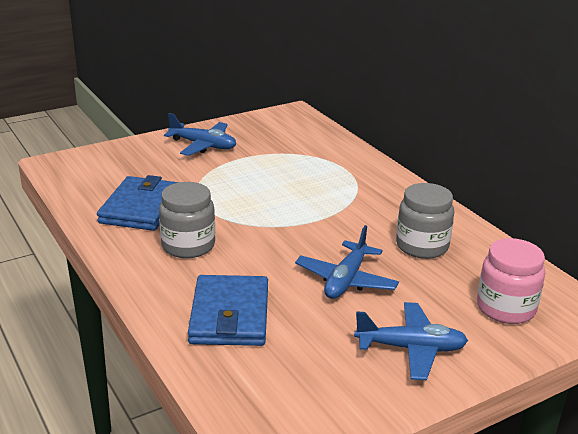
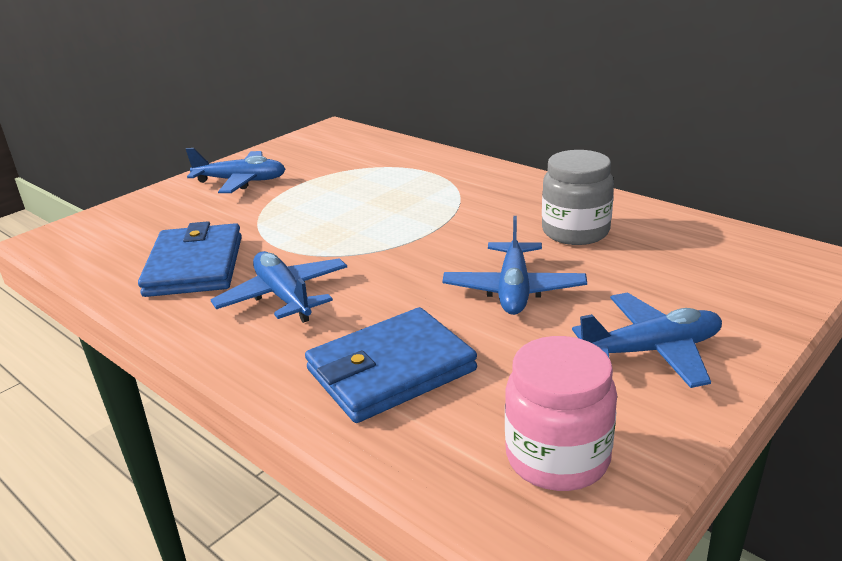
camera: 15 degrees left, 0 degrees up
(188, 246) = (284, 296): grey jar -> blue plane
(229, 315) = (391, 370): blue wallet -> blue wallet turned 75 degrees clockwise
(506, 308) = (722, 276): pink jar -> pink jar (557, 457)

